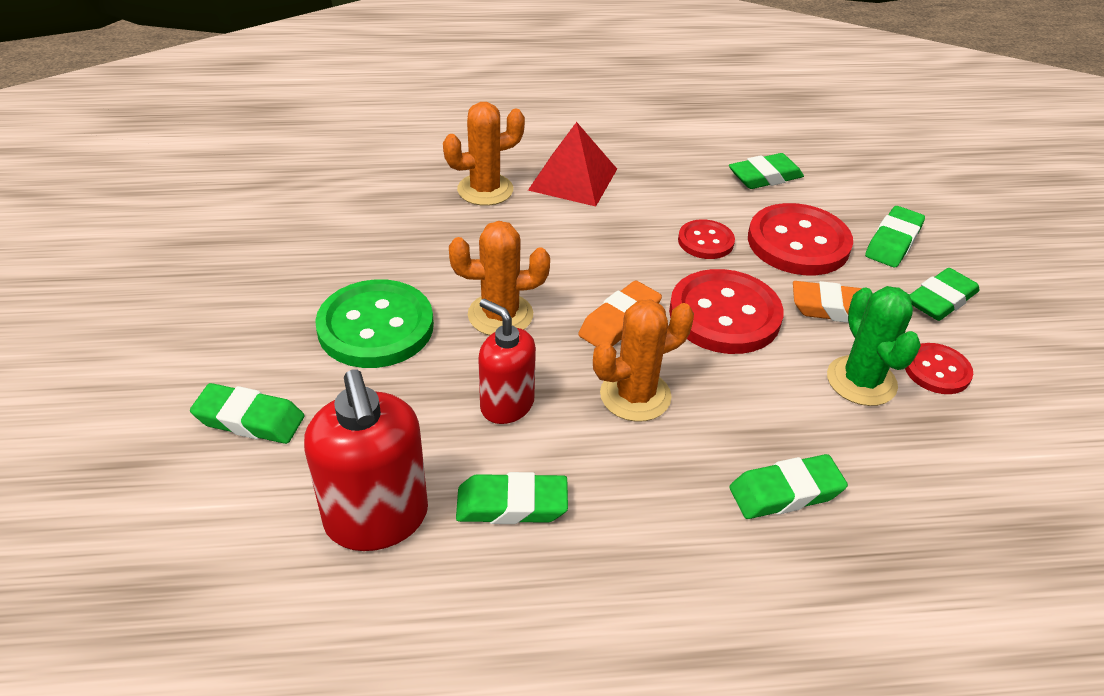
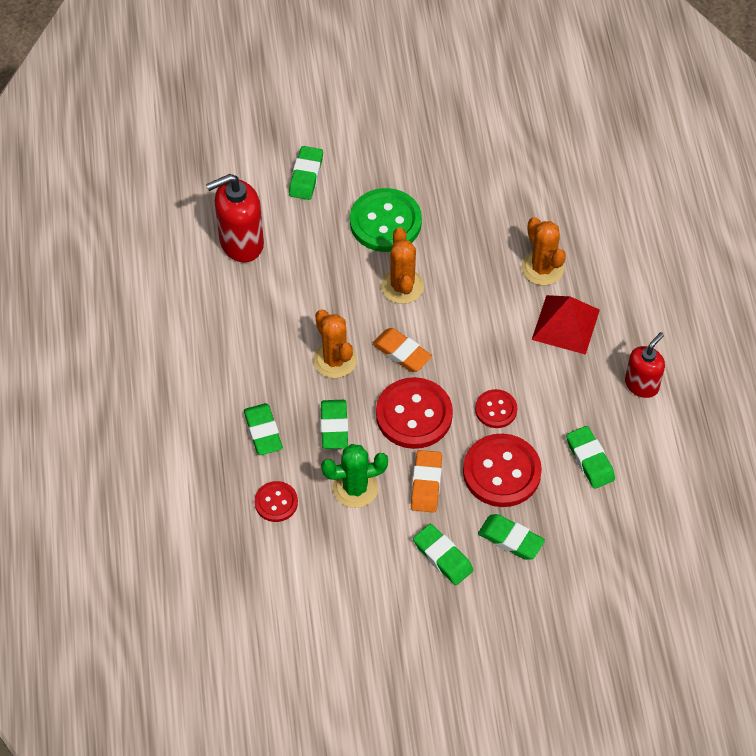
camera: 90 degrees right, 15 degrees up
(506, 405) = (323, 294): red soap dispenser -> red soap dispenser (642, 384)
(512, 505) = (251, 301): green eraser -> green eraser (334, 427)
(937, 370) = (368, 536): red button -> red button (276, 502)

